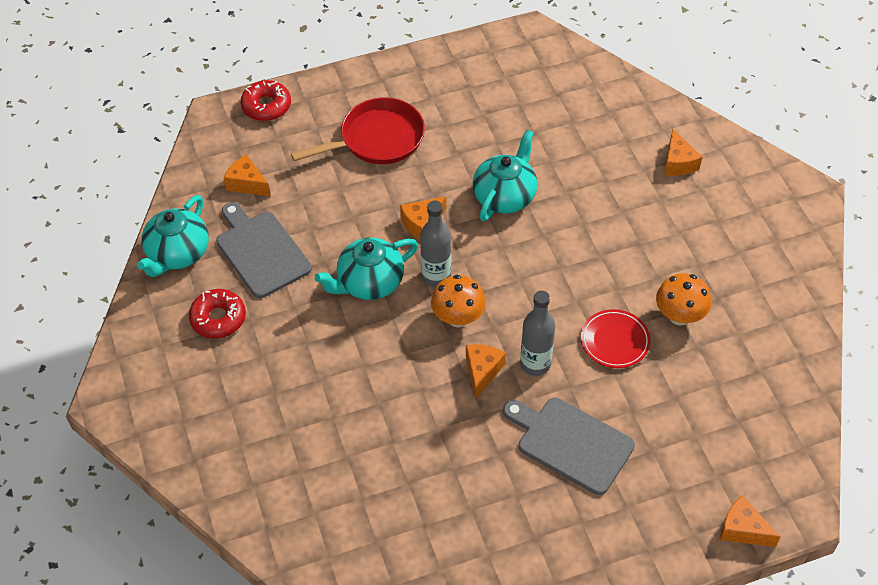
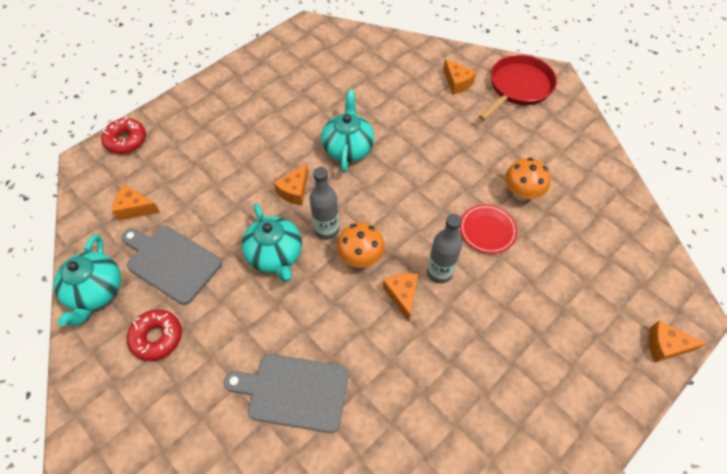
camera: 25 degrees left, 5 degrees up
(369, 282) = (275, 255): turquoise teapot -> turquoise teapot turned 60 degrees counterclockwise
(377, 139) = (228, 137): red pan -> red pan (518, 87)
(571, 443) = (501, 328): grey cutting board -> grey cutting board (294, 391)

